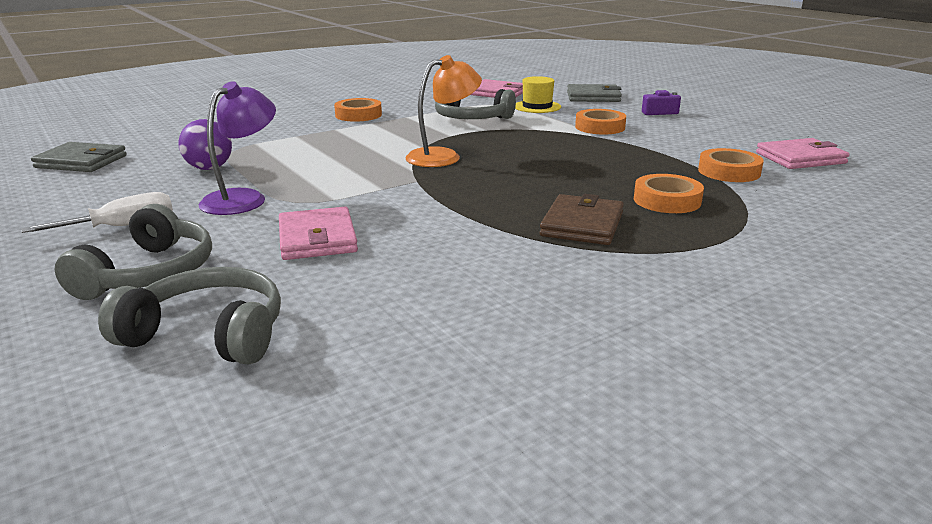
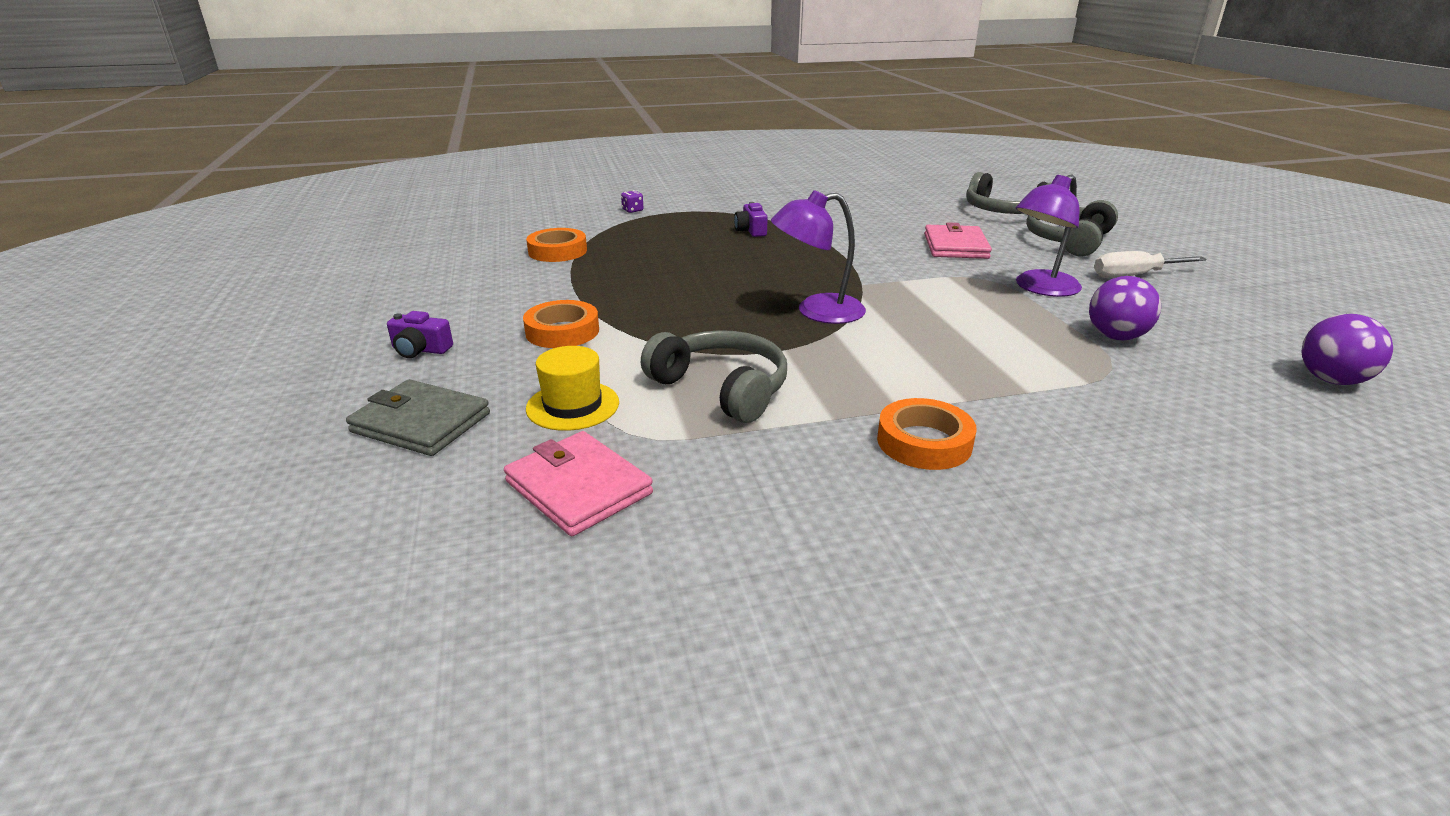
camera: 160 degrees left, 5 degrees up
(81, 161) = (1331, 380): grey wallet -> purple ball
(443, 156) = (817, 311): orange lamp -> purple lamp
(582, 224) = (751, 230): brown wallet -> purple camera
(667, 200) = (661, 237): orange tape -> none
(777, 234) = (632, 210): none -> purple dice
(800, 158) = (460, 254): pink wallet -> none

